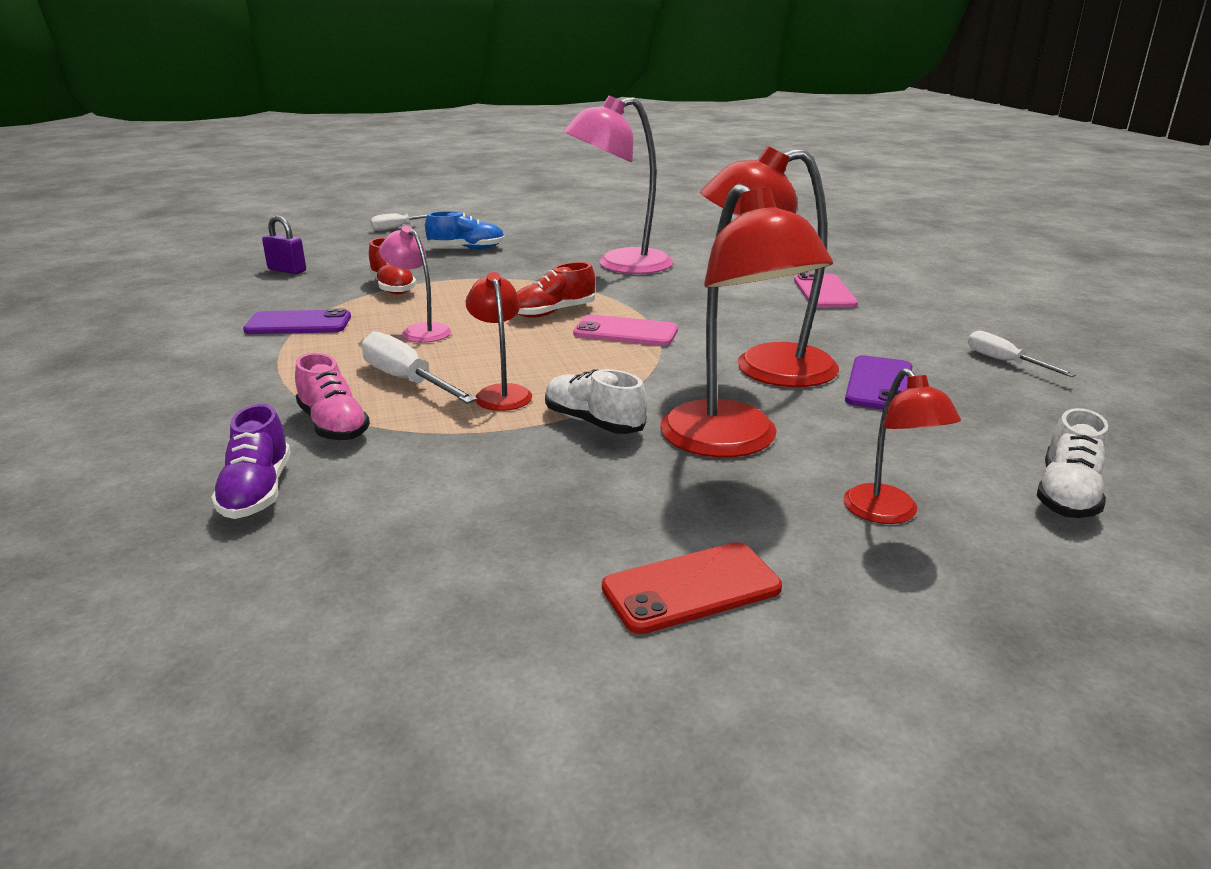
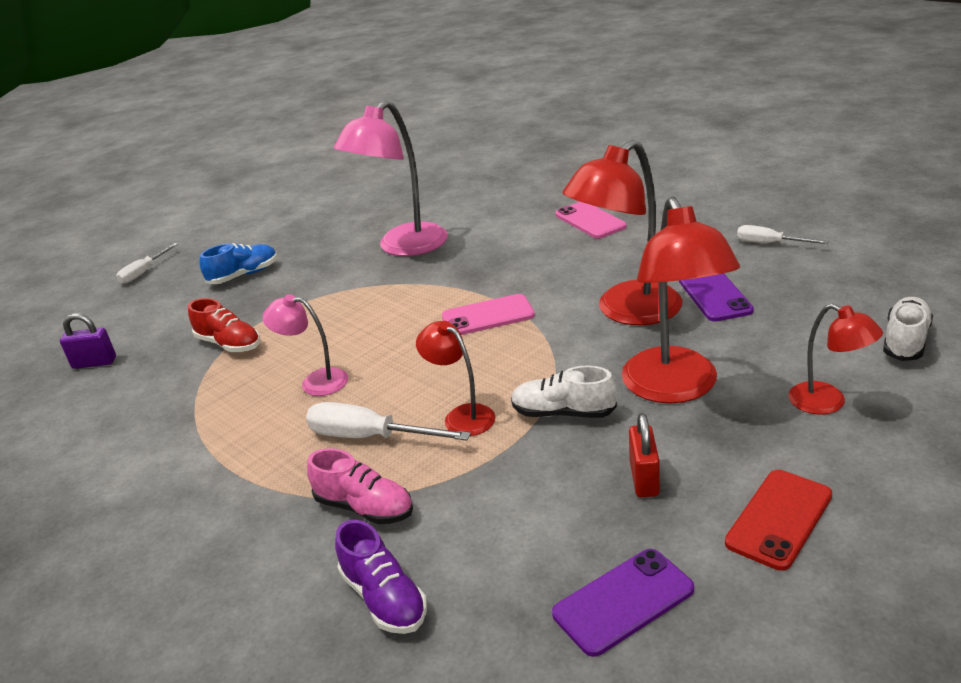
camera: 25 degrees left, 5 degrees up
(298, 324) = (191, 419): purple phone -> purple phone (623, 601)
(553, 312) = (406, 318): red shoe -> none
(598, 499) = (644, 479): none -> red padlock
(731, 442) = (675, 388): red lamp -> red lamp turned 45 degrees clockwise
(1067, 494) = (905, 341): white shoe -> white shoe turned 150 degrees counterclockwise

